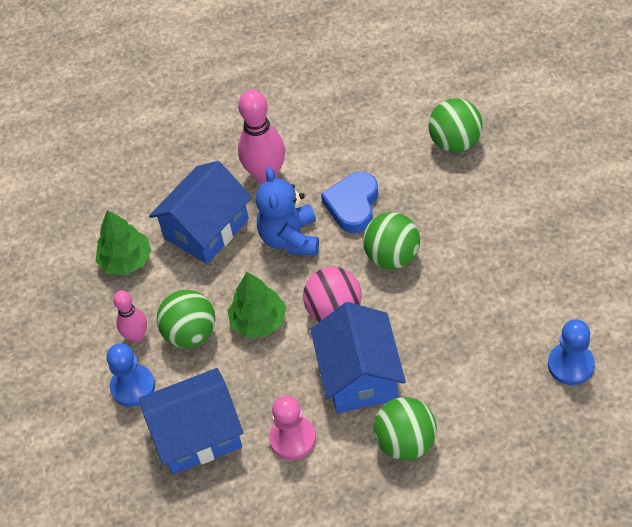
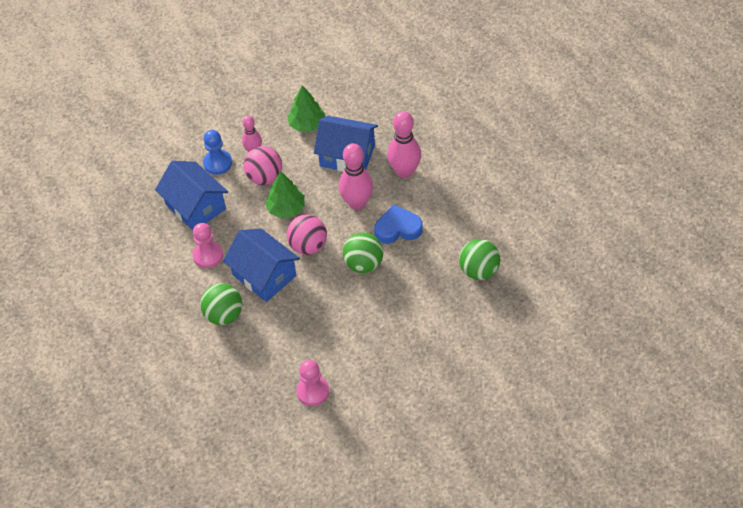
camera: 65 degrees right, 0 degrees up
(191, 333) = (265, 177): green ball -> pink ball
(290, 238) = (357, 203): blue teddy bear -> pink bowling pin
(359, 375) = (264, 275): blue house -> blue house turned 75 degrees clockwise
(570, 365) = (313, 391): blue pawn -> pink pawn

